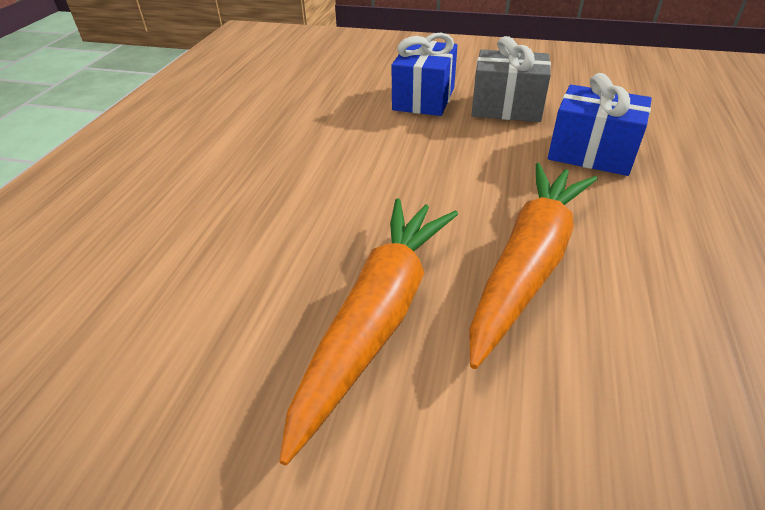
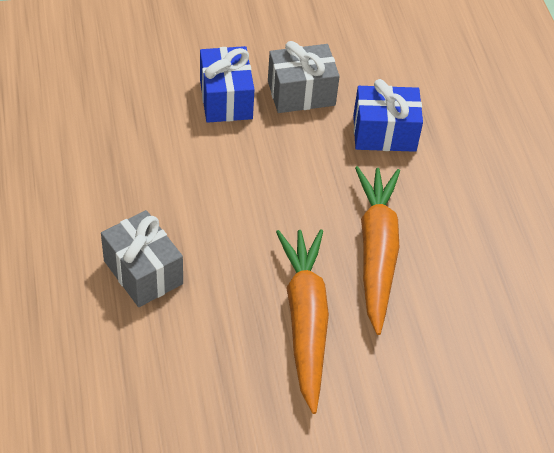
camera: 30 degrees left, 10 degrees up
(222, 209) = (143, 272): none -> grey gift

